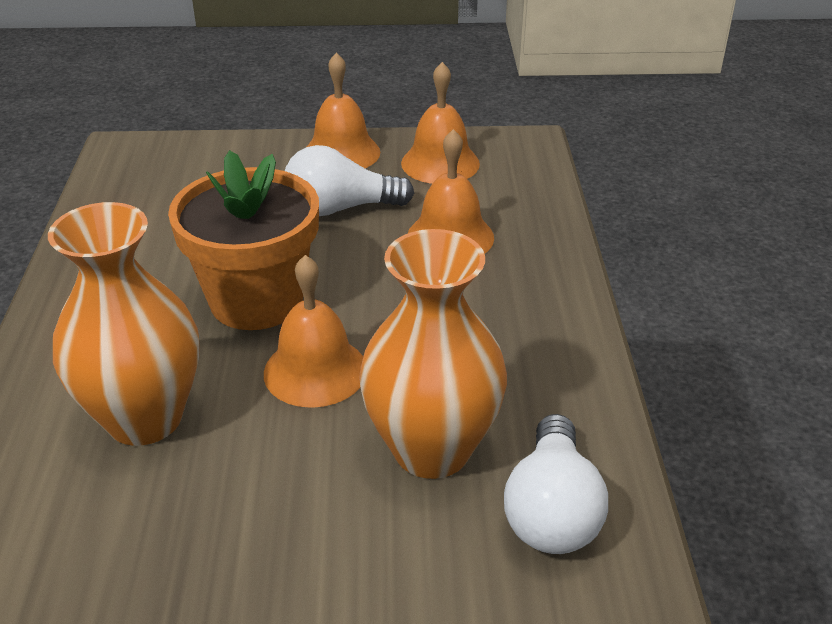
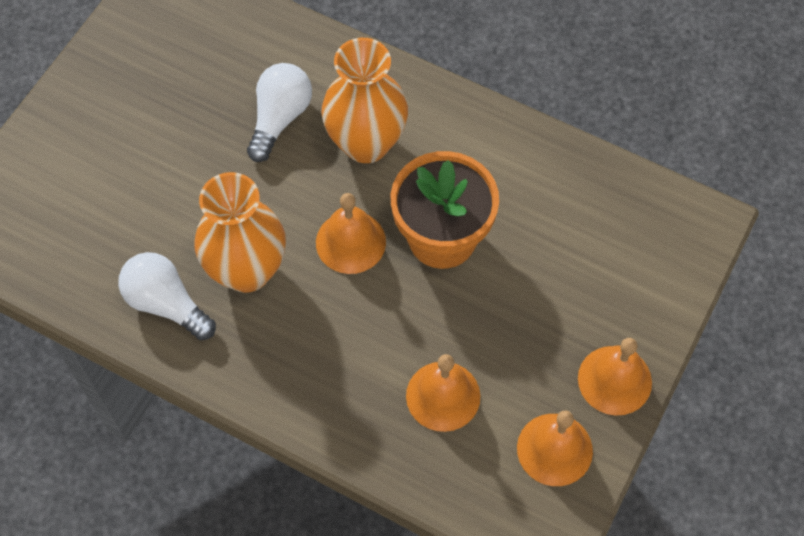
camera: 120 degrees right, 25 degrees up
(340, 208) = (526, 339): white light bulb -> white light bulb (280, 118)

